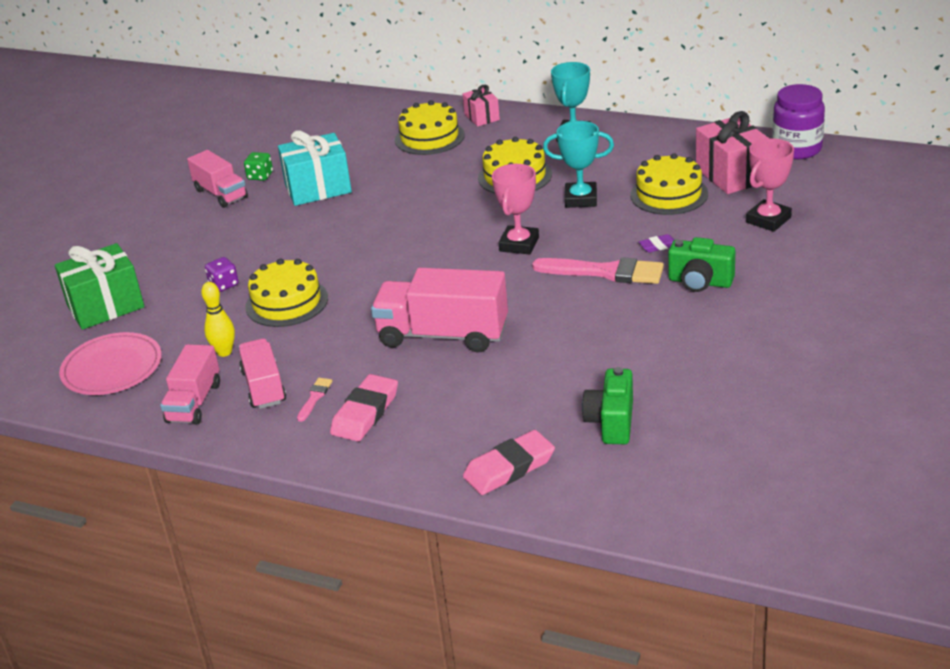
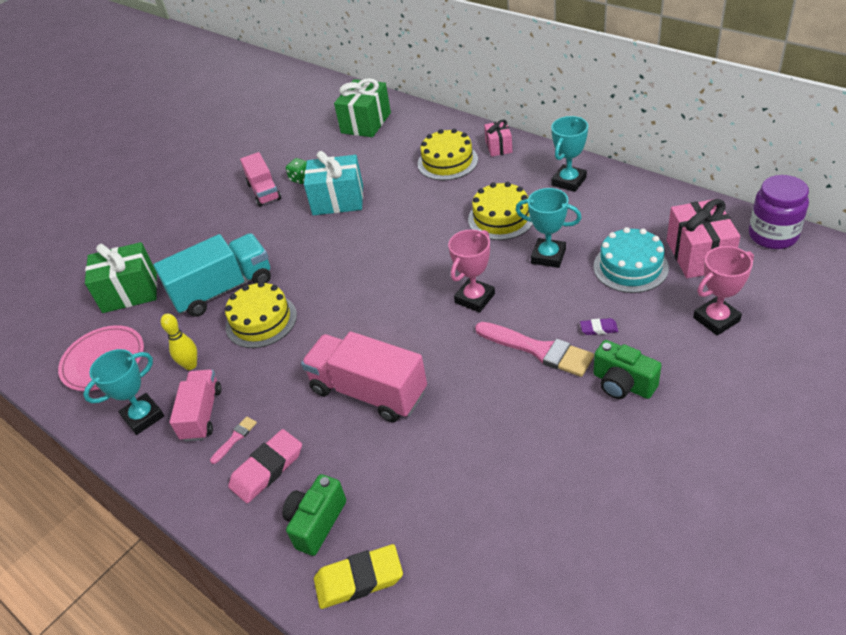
camera: 20 degrees right, 10 degrees up
(194, 402) = (143, 416): pink truck -> turquoise trophy
(224, 285) = (223, 289): purple dice -> turquoise truck
(312, 116) = (366, 123): none -> green gift
(509, 468) = (359, 579): pink eraser -> yellow eraser
(611, 422) = (474, 547): green camera -> green camera (316, 522)
(669, 194) = (630, 267): yellow cake -> turquoise cake

